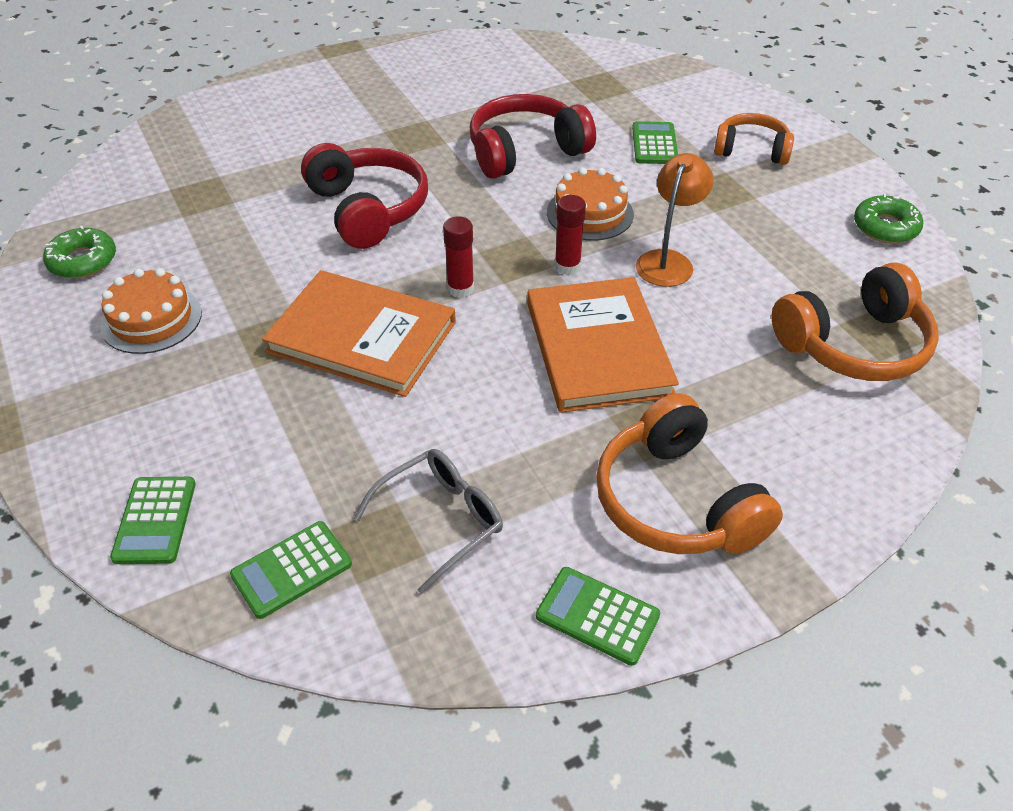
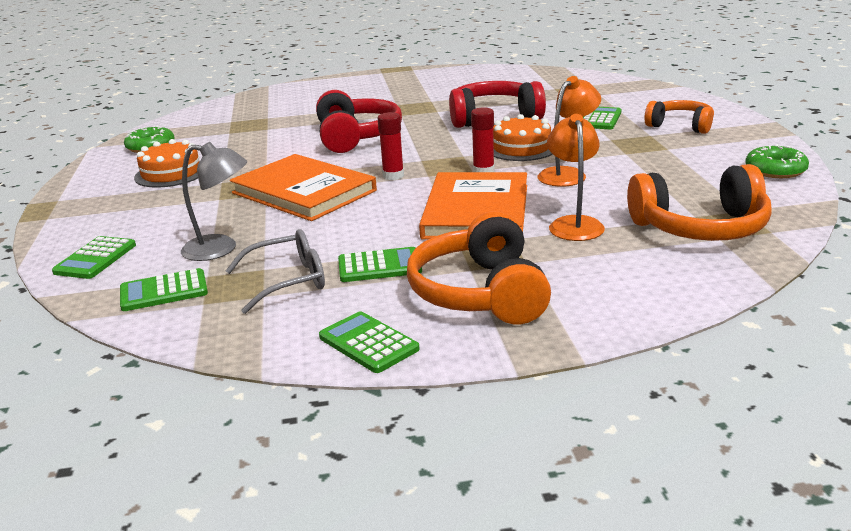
camera: 20 degrees right, 20 degrees down
(317, 472) = (220, 249): none -> grey lamp
(537, 472) = (379, 266): none -> green calculator
(719, 356) = (574, 224): none -> orange lamp

